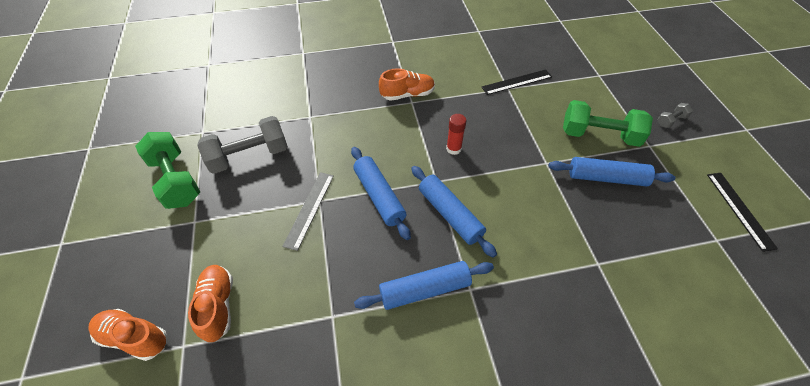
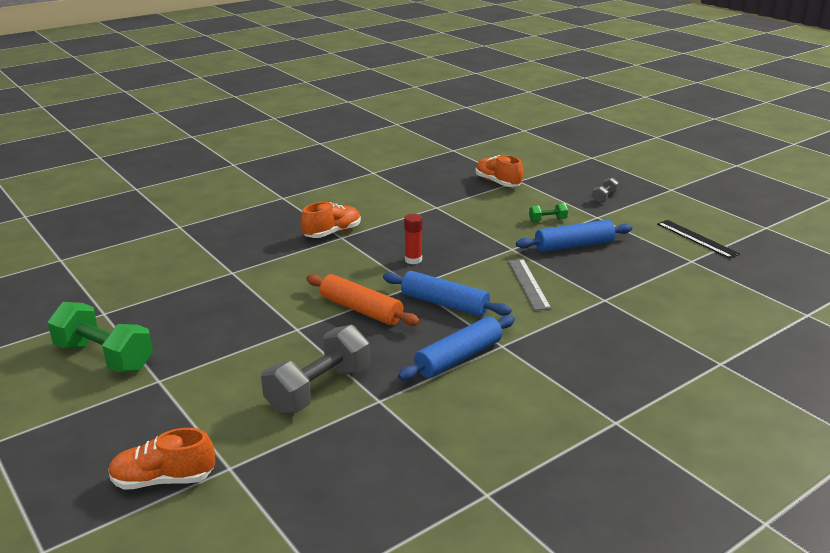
camera: 25 degrees left, 25 degrees down
(218, 306) = (245, 430): orange shoe -> orange shoe (498, 183)
(249, 156) = (183, 317): grey dumbbell -> grey dumbbell (318, 390)
(309, 209) = (290, 337): grey ruler -> grey ruler (528, 284)
(379, 196) = (361, 310): blue rolling pin -> orange rolling pin
(517, 82) = (442, 201): black ruler -> none
(599, 135) = (547, 220): green dumbbell -> green dumbbell, size x0.46

